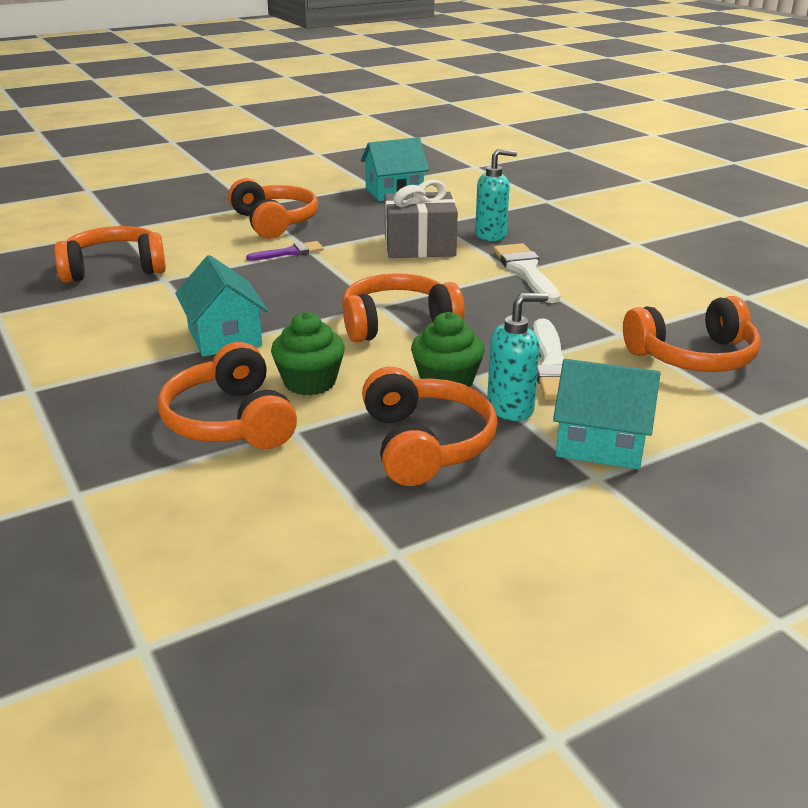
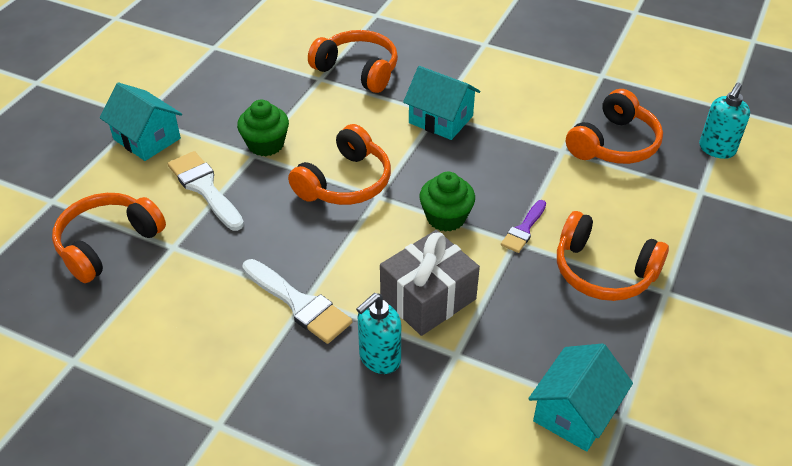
camera: 145 degrees right, 15 degrees up
(310, 382) = (346, 110): green cupcake -> green cupcake (446, 217)
(425, 444) = (243, 99): orange headphones -> none
(511, 408) = (212, 141): turquoise soap dispenser -> turquoise soap dispenser (716, 149)
(600, 443) = (147, 139): turquoise house -> turquoise house turned 60 degrees clockwise

